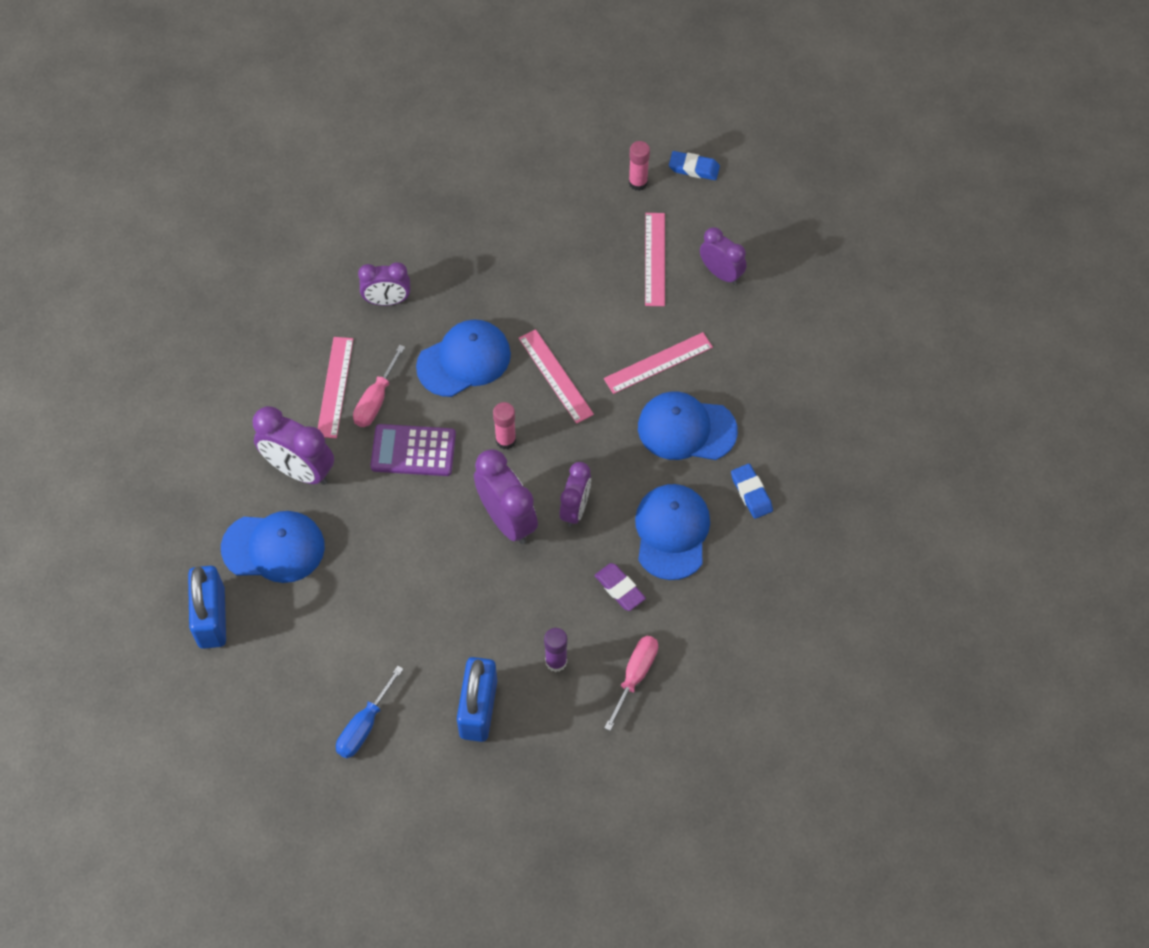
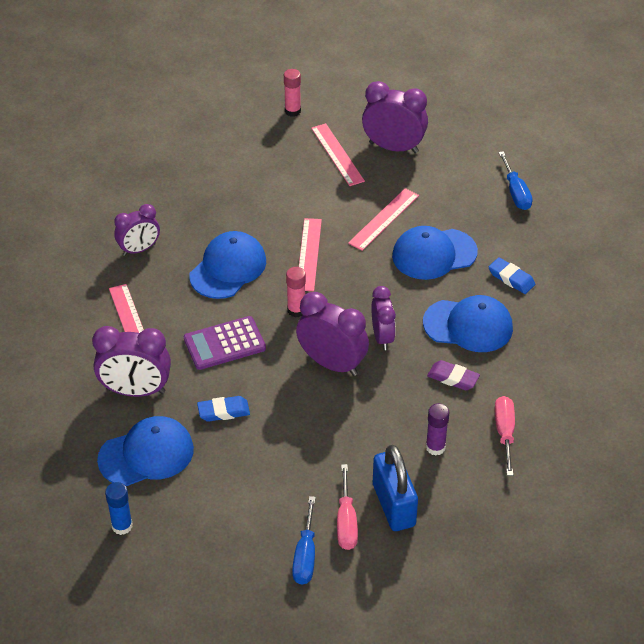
camera: 25 degrees left, 15 degrees down
(212, 617) = (122, 526): blue padlock -> blue glue stick
(376, 400) = (171, 319): pink screwdriver -> pink screwdriver (346, 521)
(555, 376) = (309, 254): pink ruler -> pink ruler turned 60 degrees clockwise
(672, 532) = (468, 325): blue cap -> blue cap turned 120 degrees clockwise
(694, 168) = (329, 89): blue eraser -> blue eraser (223, 411)
(721, 273) = (393, 147): purple clock -> purple clock, size x1.52
(821, 385) = (516, 192): none -> blue screwdriver

